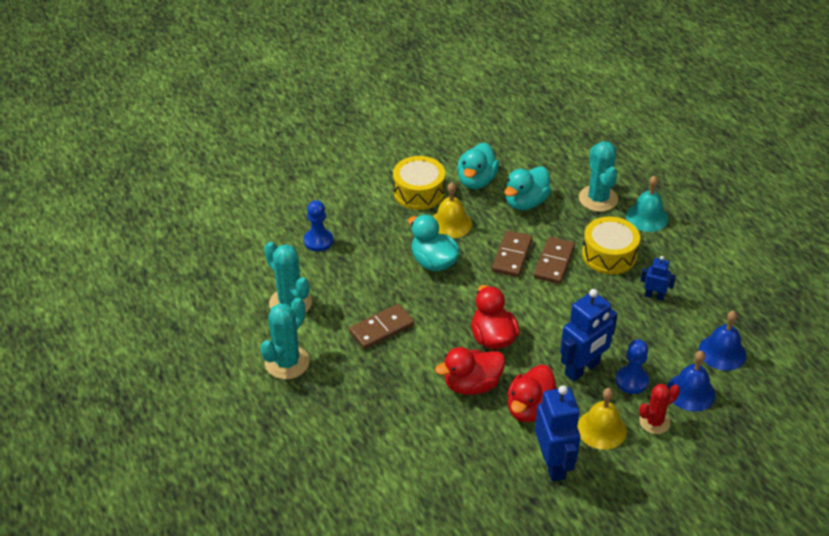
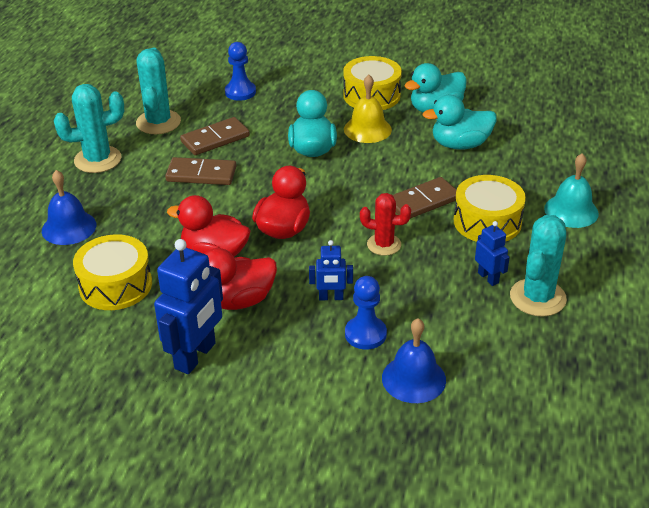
camera: 40 degrees right, 5 degrees down
(437, 451) = (115, 285): none -> yellow drum
(512, 256) = (390, 178): brown domino -> brown domino (215, 139)
(582, 369) = (331, 297): blue robot -> blue robot, size x0.52
(598, 199) = (538, 173): turquoise cactus -> turquoise cactus (537, 298)
(601, 429) = (280, 356): yellow bell -> none
(654, 422) = (339, 381): red cactus -> red cactus (384, 244)
(722, 352) = (497, 364): blue bell -> blue bell (69, 227)

